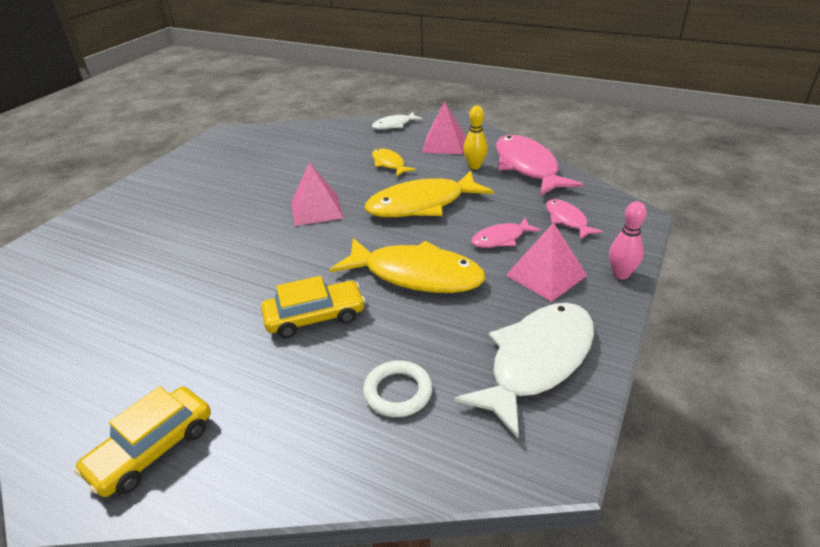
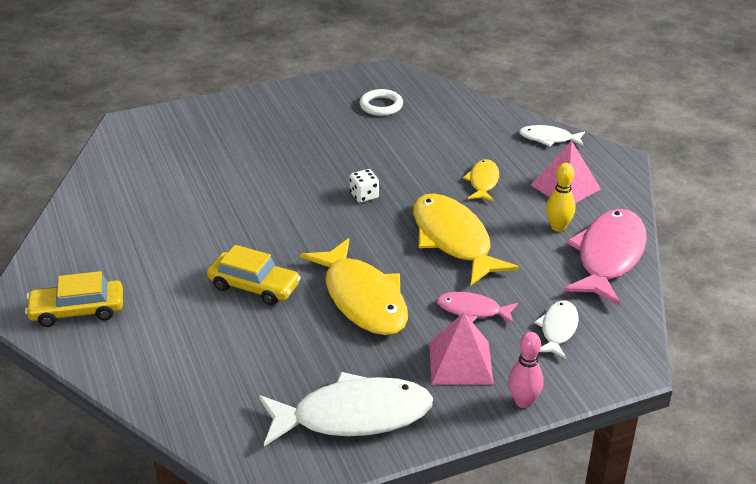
camera: 40 degrees right, 0 degrees up
(317, 209) = (364, 196): pink pyramid -> white dice
(398, 392) = (240, 371): white ring -> white ring (381, 106)
(422, 204) = (453, 240): yellow fish -> yellow fish turned 45 degrees clockwise
(567, 220) = (558, 329): pink fish -> white fish

